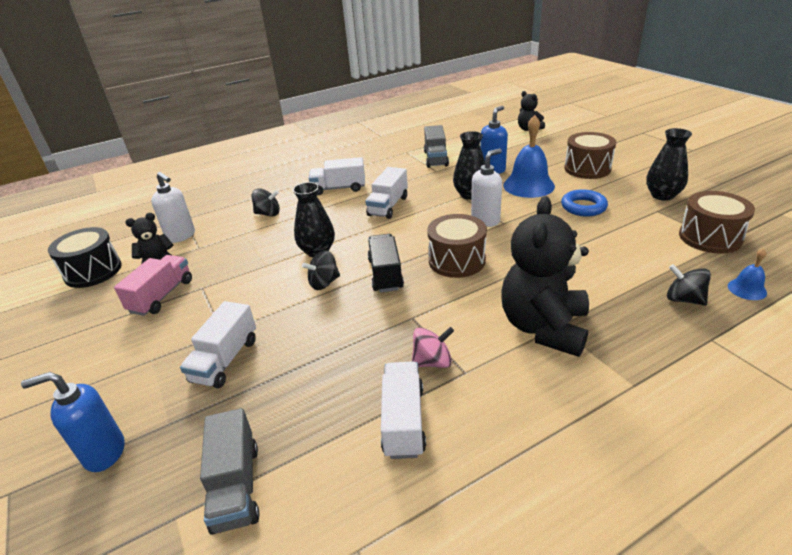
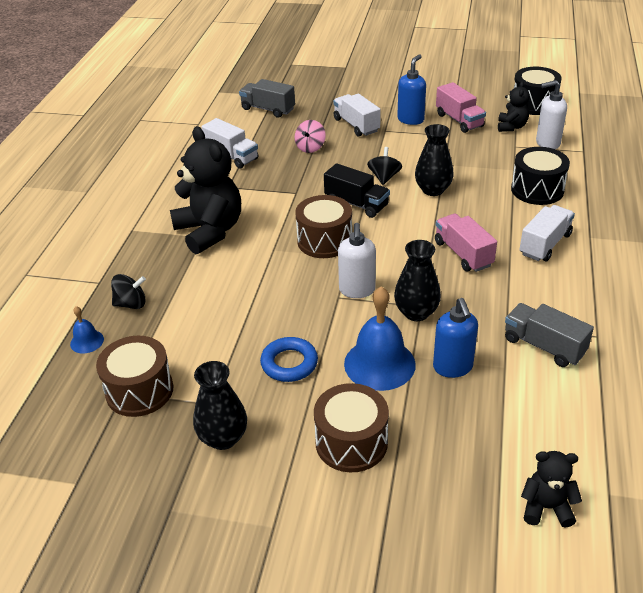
camera: 130 degrees right, 5 degrees up
(104, 453) = (337, 87): blue soap dispenser -> blue soap dispenser (410, 119)
(268, 214) = (537, 190): black spinning top -> black drum
(388, 206) = (463, 254): white truck -> pink truck
(432, 362) = (251, 181): pink spinning top -> pink spinning top (310, 147)

